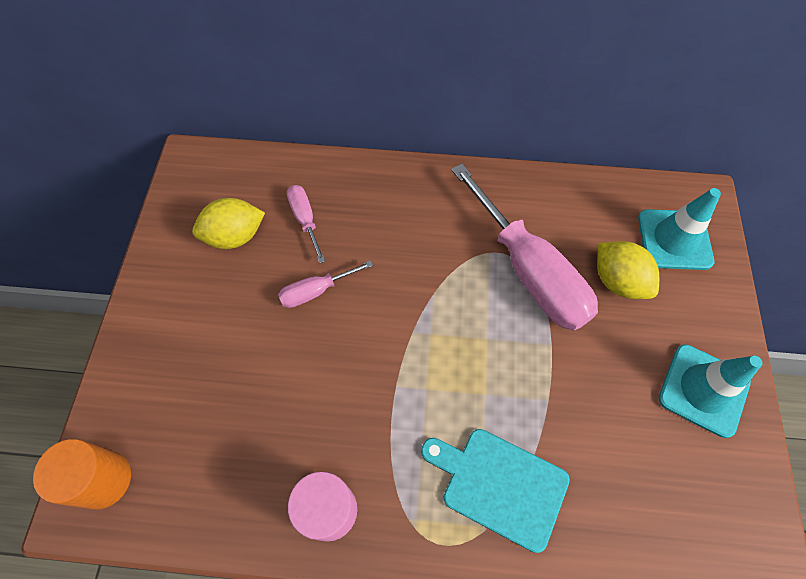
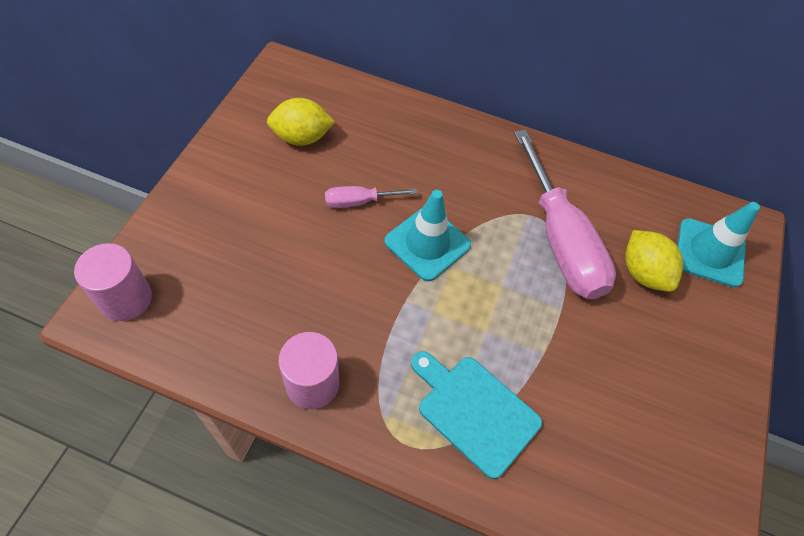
camera: 10 degrees right, 5 degrees down
(104, 480) = (126, 299): orange cylinder -> pink cylinder
(305, 219) = (368, 141): pink screwdriver -> none
(703, 390) = (697, 390): turquoise traffic cone -> turquoise traffic cone (427, 243)

